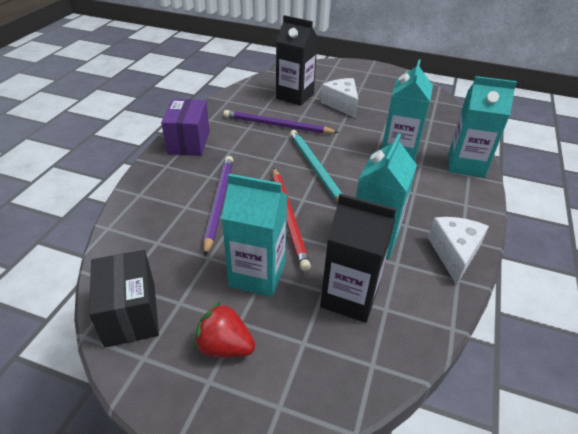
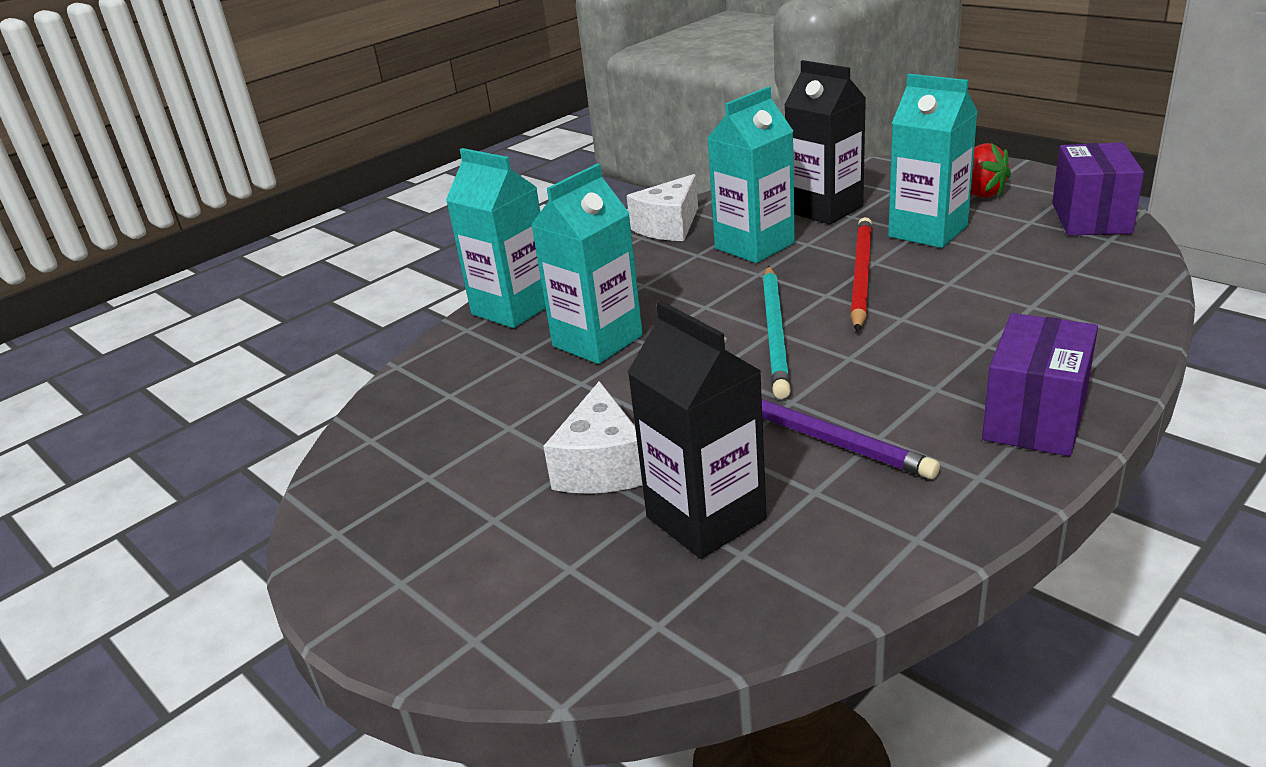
camera: 150 degrees left, 10 degrees down
(130, 314) = (1090, 218): black box -> purple box
(219, 203) = (971, 304): purple pencil -> none

